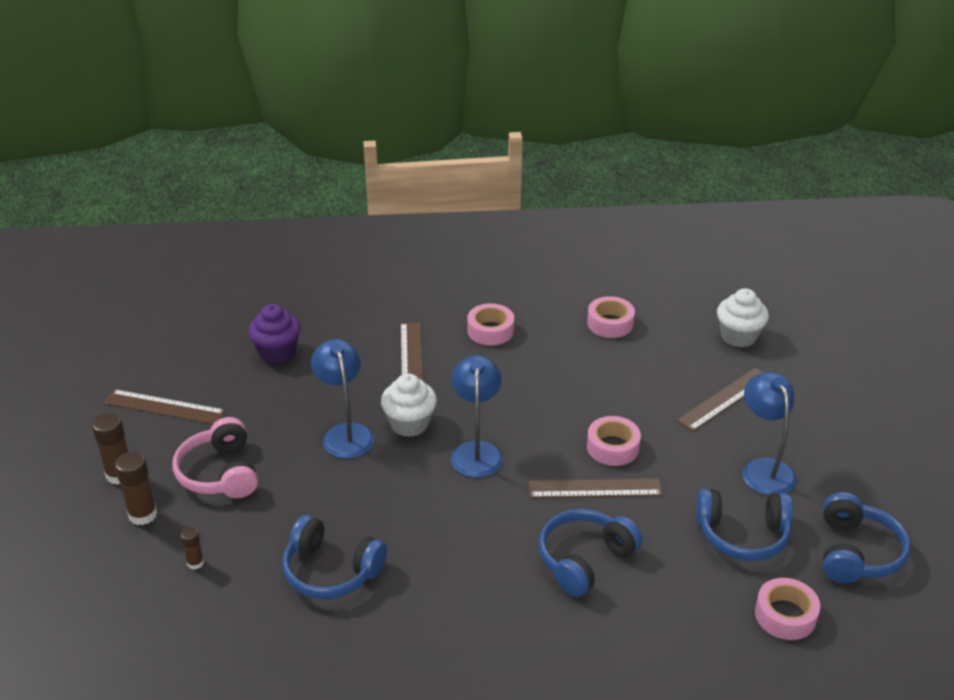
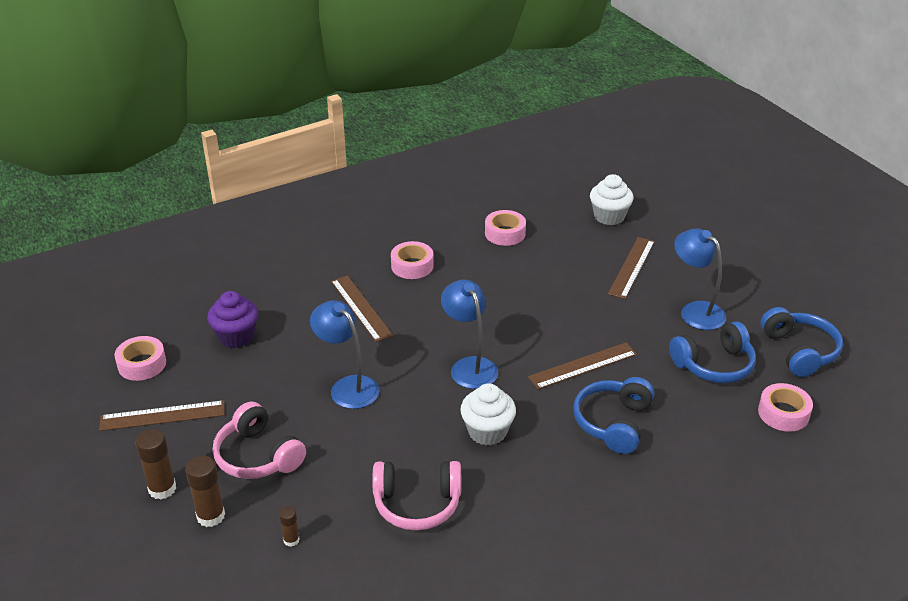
camera: 25 degrees left, 0 degrees up
(331, 571) = (417, 504): blue headphones -> pink headphones
(409, 424) = (398, 361): white cupcake -> white cupcake (487, 432)
(613, 447) = (574, 329): pink tape -> pink tape (142, 364)

